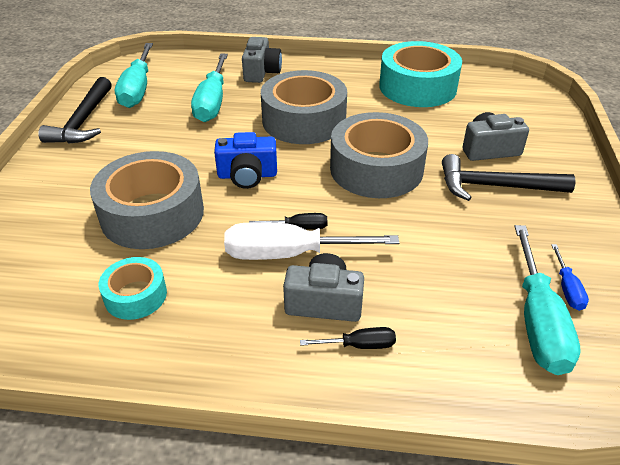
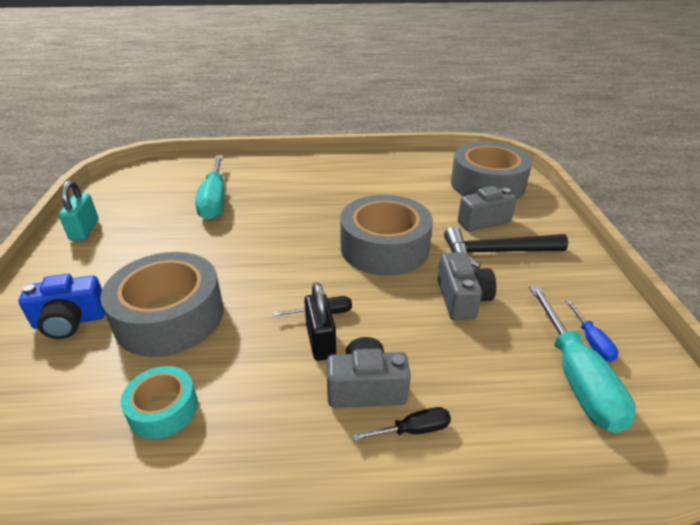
camera: 10 degrees left, 5 degrees down
(83, 121) = (85, 230): black hammer -> turquoise padlock
(138, 89) = (138, 195): turquoise screwdriver -> none
(247, 175) = (261, 267): blue camera -> blue camera (70, 321)
(261, 72) = (257, 170): grey camera -> grey camera (462, 299)
(290, 254) = (320, 341): white screwdriver -> black padlock
(304, 120) = (306, 209): grey tape -> grey tape (487, 184)
(417, 87) = (402, 171): turquoise tape -> none

